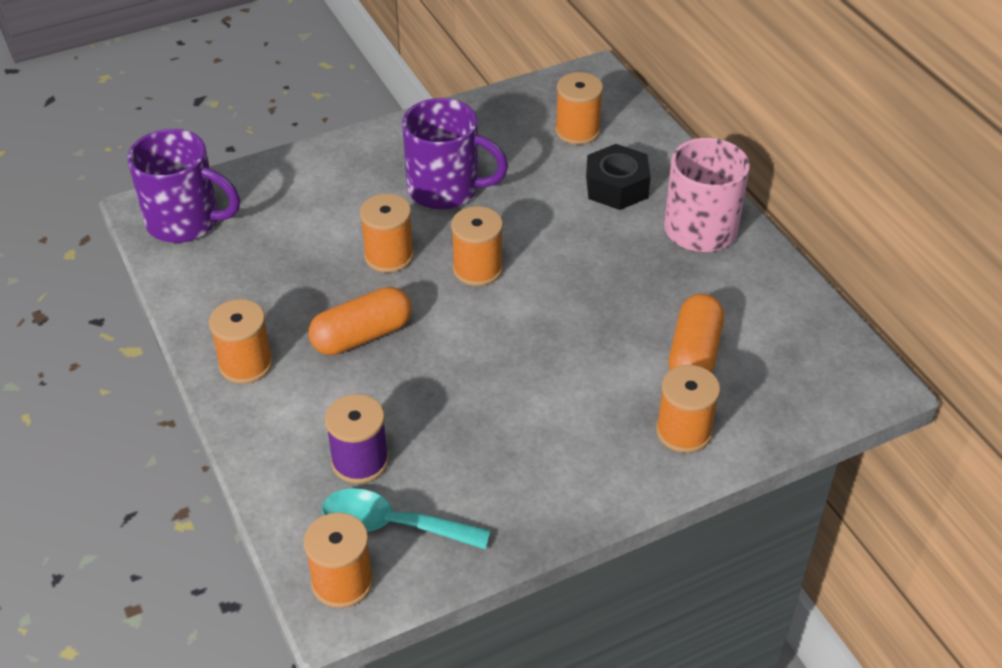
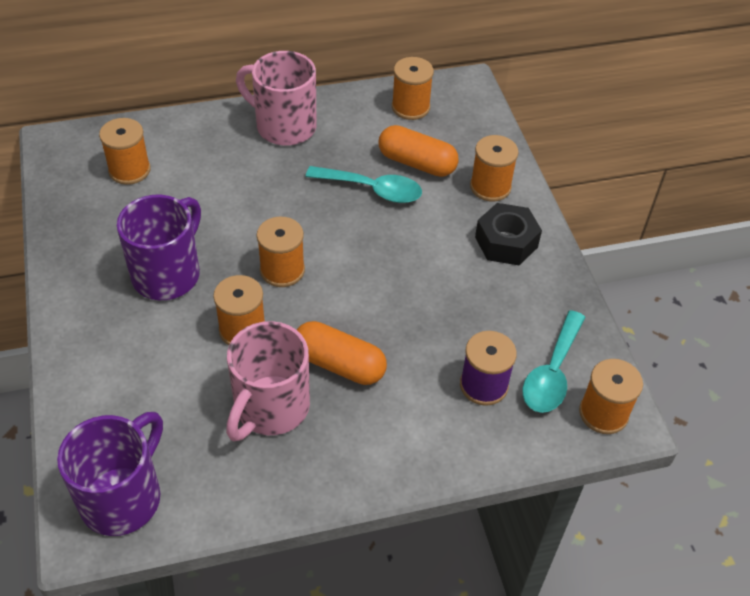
camera: 80 degrees left, 5 degrees up
(246, 364) = (350, 459): orange spool -> orange spool (410, 107)
(296, 295) = (270, 408): none -> pink mug
(362, 336) = (339, 364): orange capsule -> orange capsule turned 45 degrees counterclockwise
(616, 187) = (215, 162): black nut -> black nut (506, 242)
(629, 320) = (372, 189): none -> turquoise spoon

